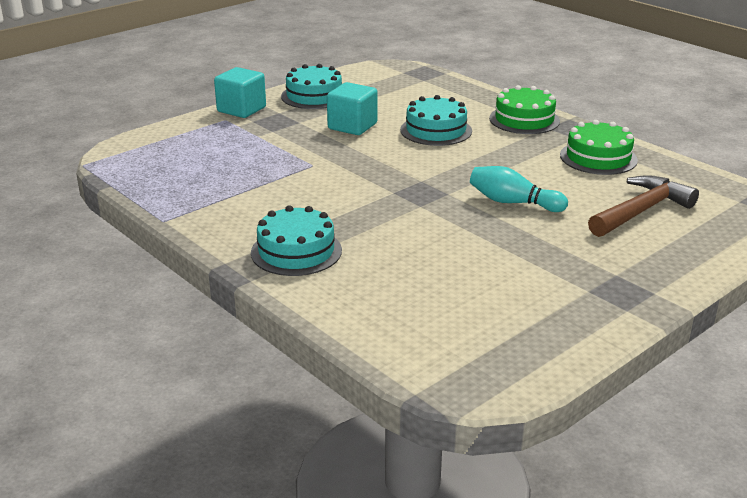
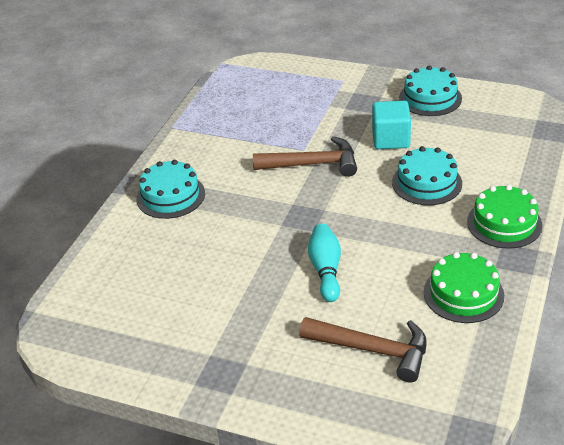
camera: 65 degrees right, 10 degrees up
(241, 109) = (368, 79): turquoise cube -> none
(343, 167) = (313, 164): none -> brown hammer

